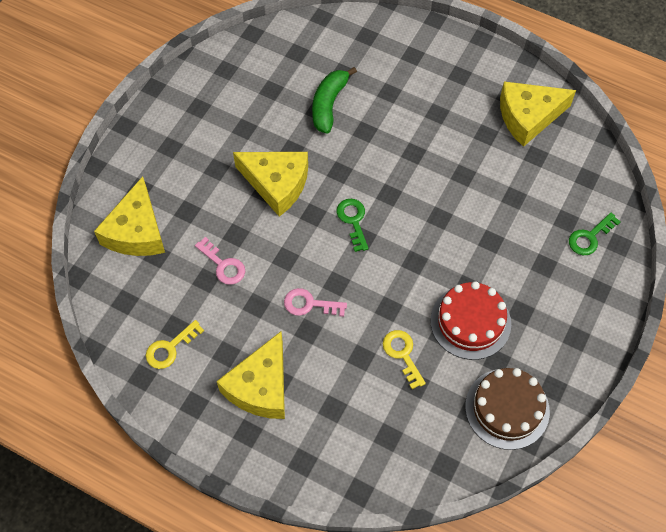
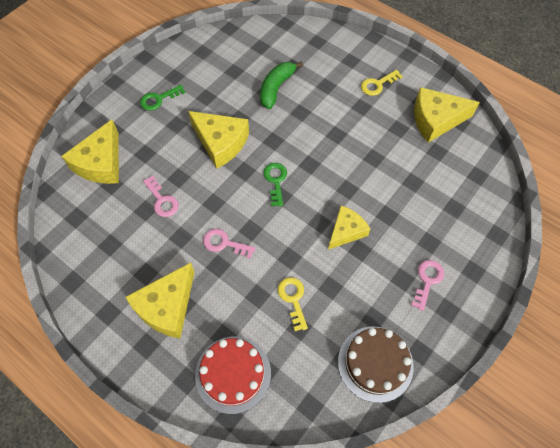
camera: 10 degrees right, 0 degrees up
(170, 348) = (101, 261): yellow key -> yellow key (377, 84)
(447, 267) = (346, 231): none -> yellow cheese
(470, 322) = (357, 280): red cake -> red cake (233, 374)
(549, 309) = (427, 280): none -> pink key
(589, 237) = (472, 225): green key -> green key (158, 99)

